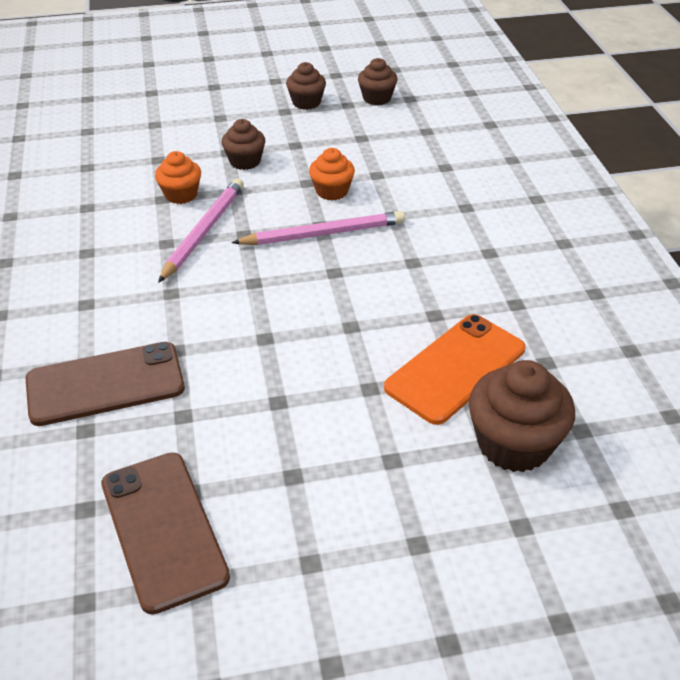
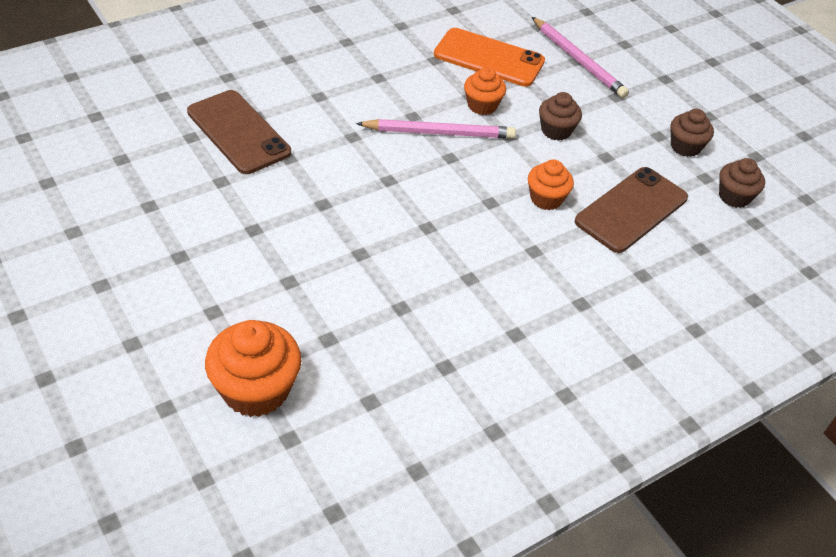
camera: 65 degrees right, 5 degrees up
(163, 529) = (112, 201): brown phone -> brown phone (631, 209)
(323, 234) = (477, 207): pink pencil -> pink pencil (578, 60)
(455, 368) = (335, 334): orange phone -> orange phone (489, 58)
(514, 444) = (256, 390): brown cupcake -> orange cupcake

